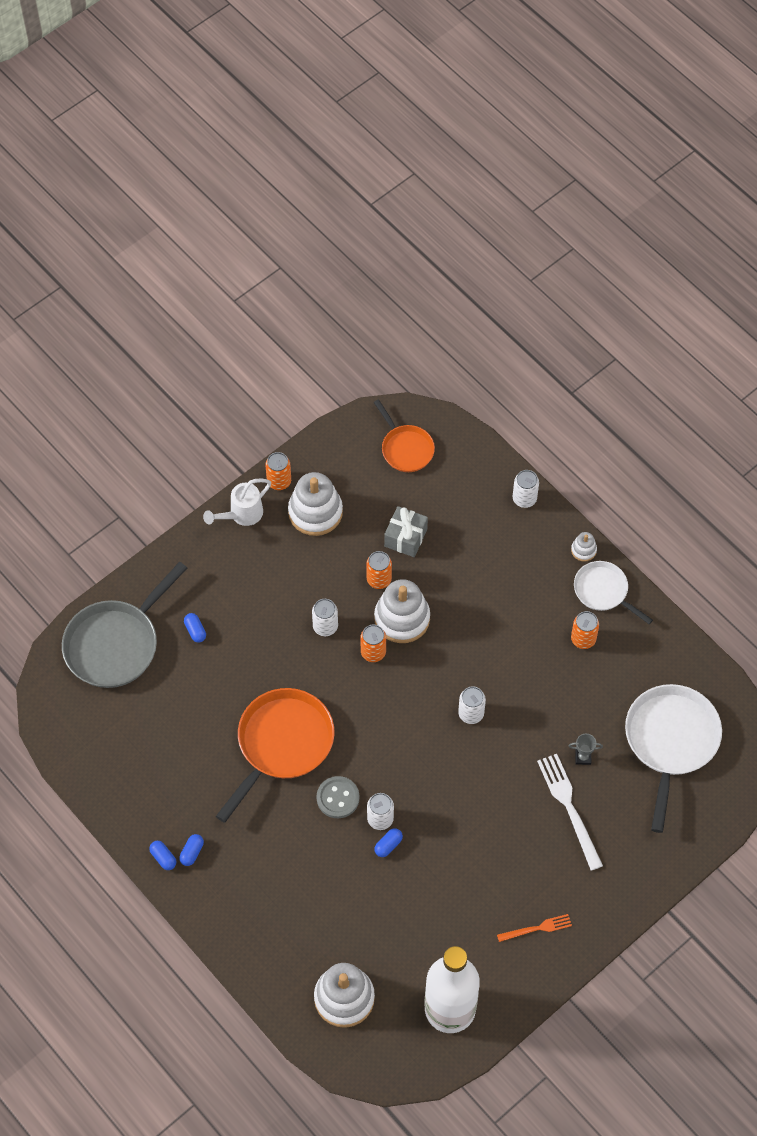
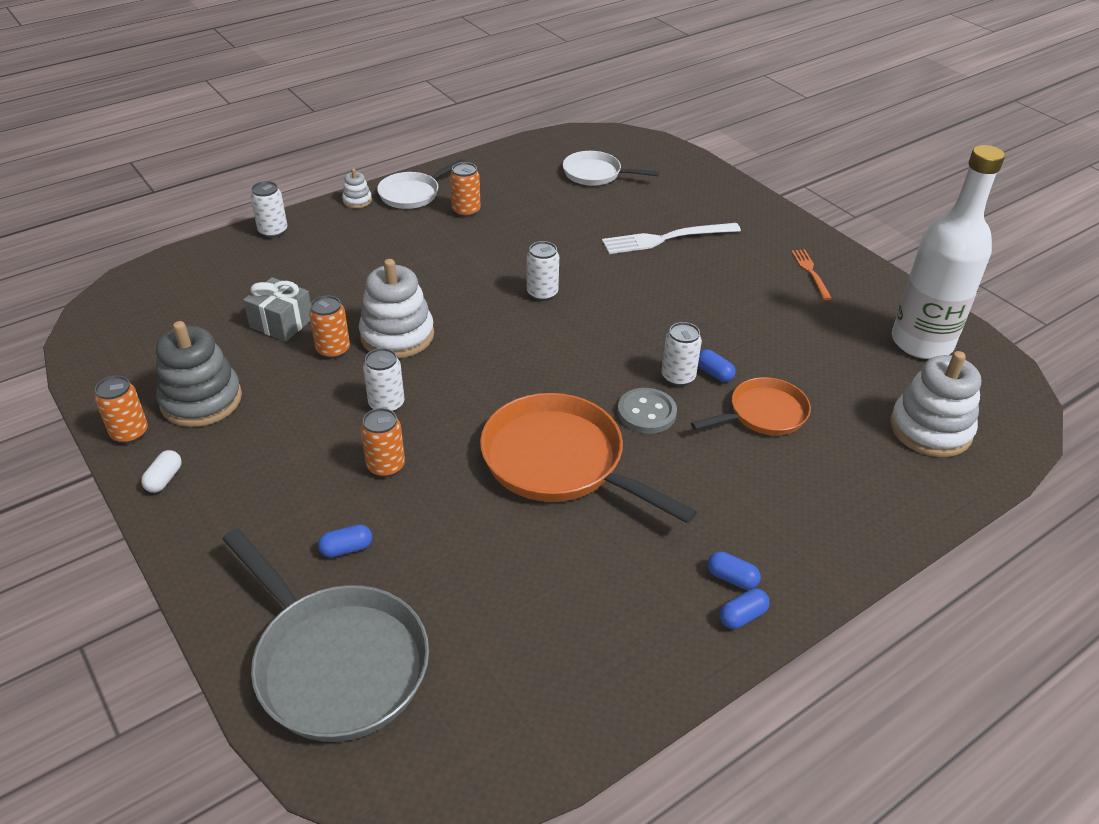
camera: 85 degrees left, 20 degrees down
(241, 515) = (164, 479): white watering can -> white capsule
(315, 512) = (201, 400): white stacking toy -> grey stacking toy
(373, 652) = (439, 364): orange can -> orange can (386, 466)
(405, 448) = (150, 312): orange pan -> orange pan (763, 414)
(583, 757) = (607, 225): grey trophy -> none
(670, 742) = (596, 174): white pan -> white pan, size x0.58

